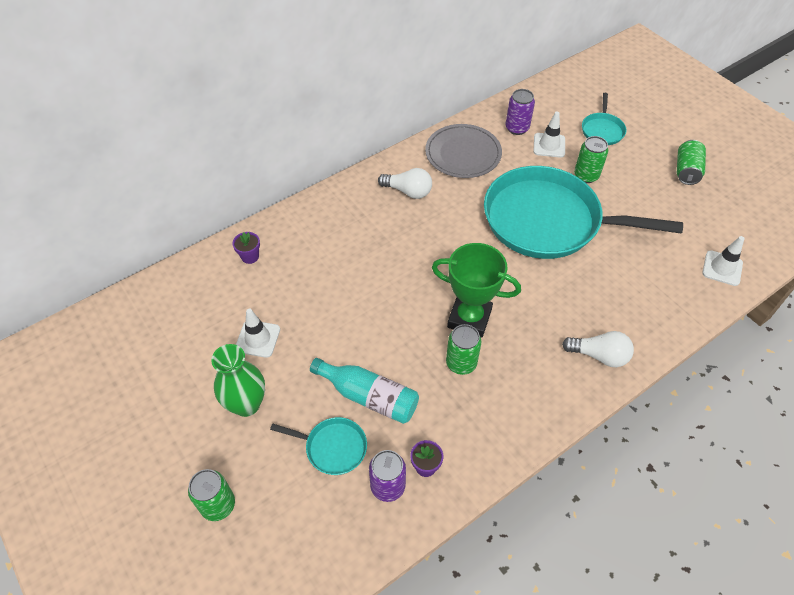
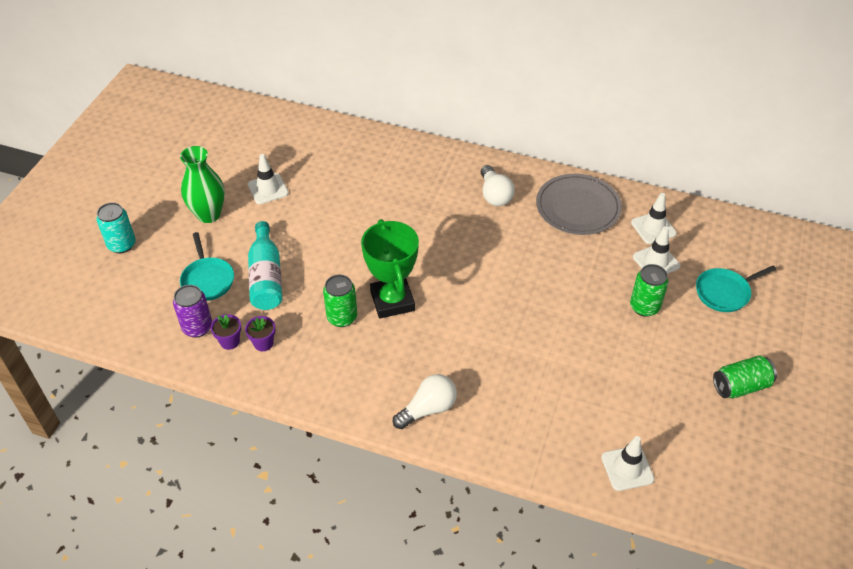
camera: 55 degrees right, 5 degrees down
(218, 505) = (122, 245): green can -> turquoise can
(250, 256) = (338, 143): purple flower pot -> purple flower pot (263, 343)
(517, 128) = (653, 228): purple can -> white traffic cone
(547, 221) = (554, 304): turquoise pan -> none
(599, 355) = (428, 409): white light bulb -> white light bulb turned 105 degrees counterclockwise

